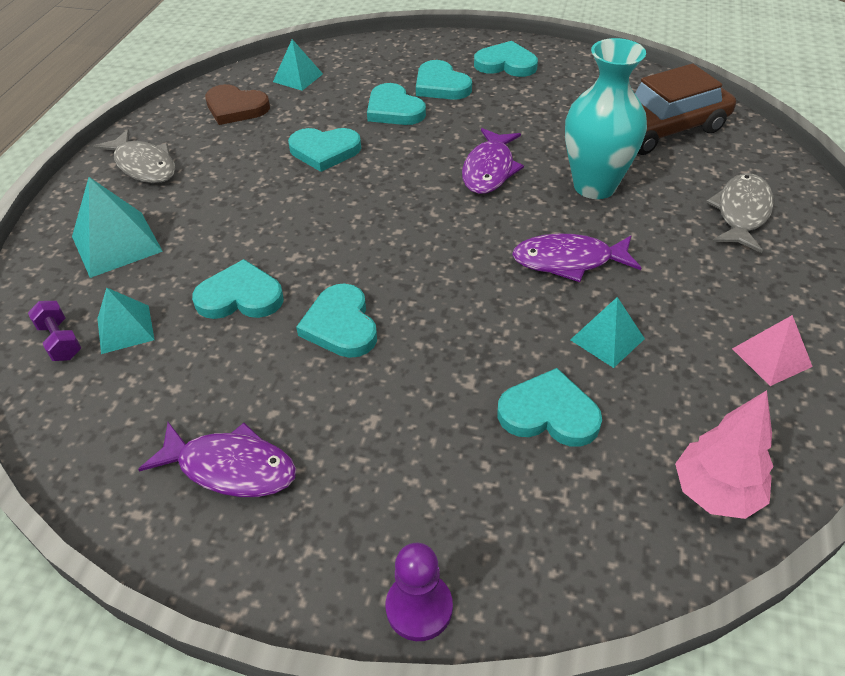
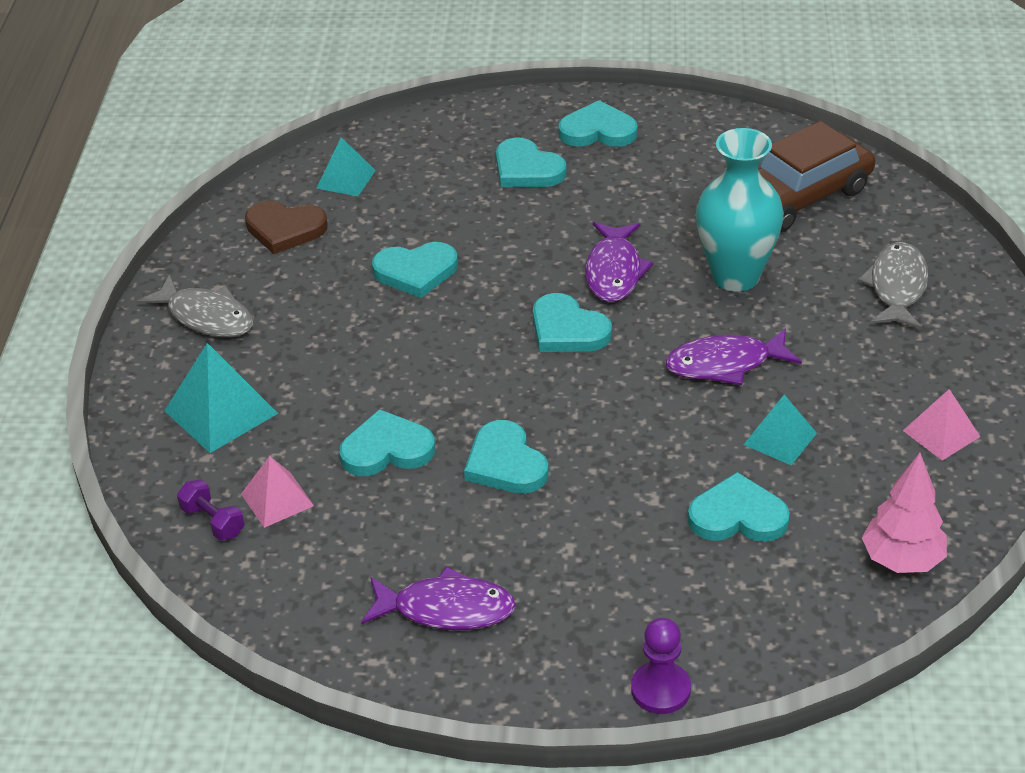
camera: 10 degrees left, 5 degrees down
(125, 329) = (277, 499): turquoise pyramid -> pink pyramid
(394, 109) = (480, 209): turquoise heart -> turquoise heart (567, 330)

